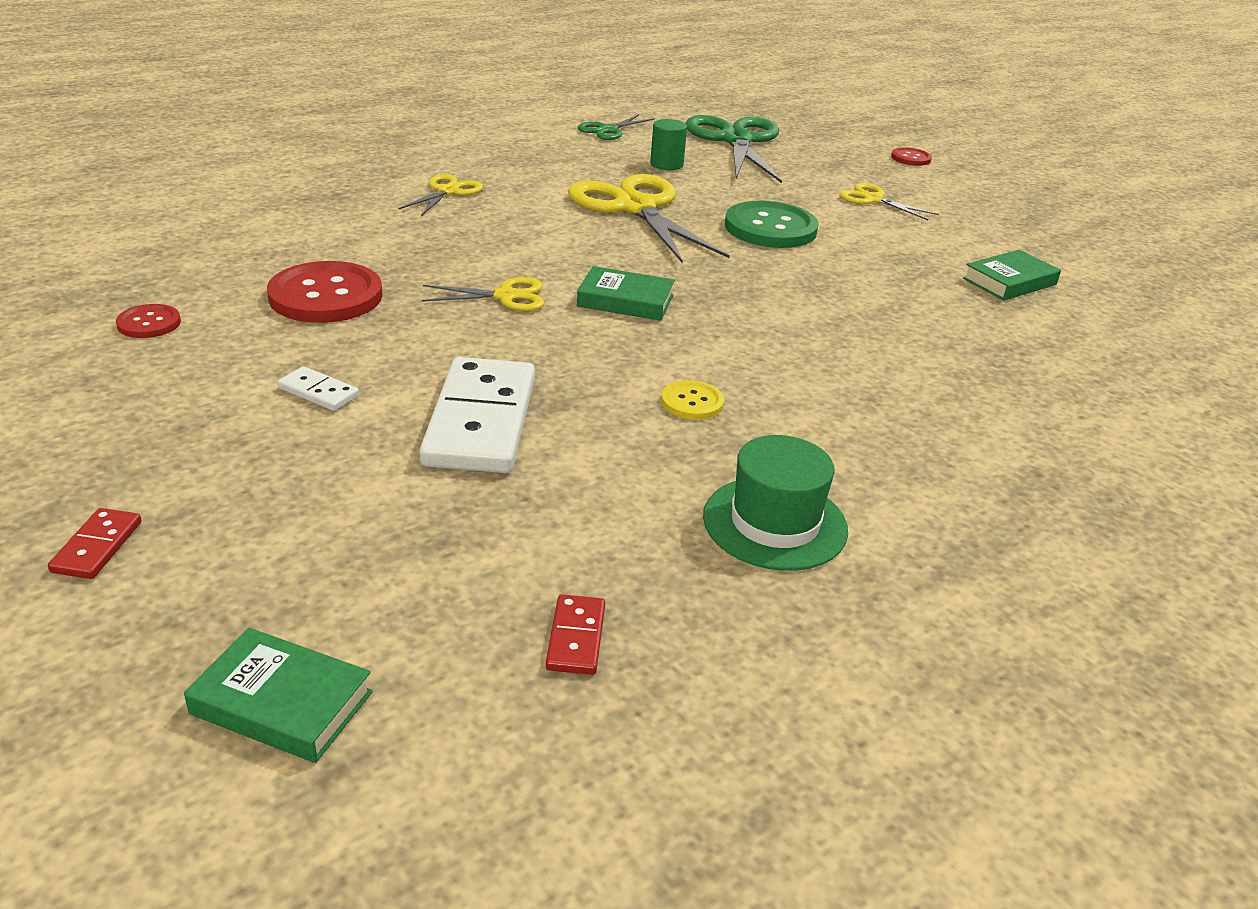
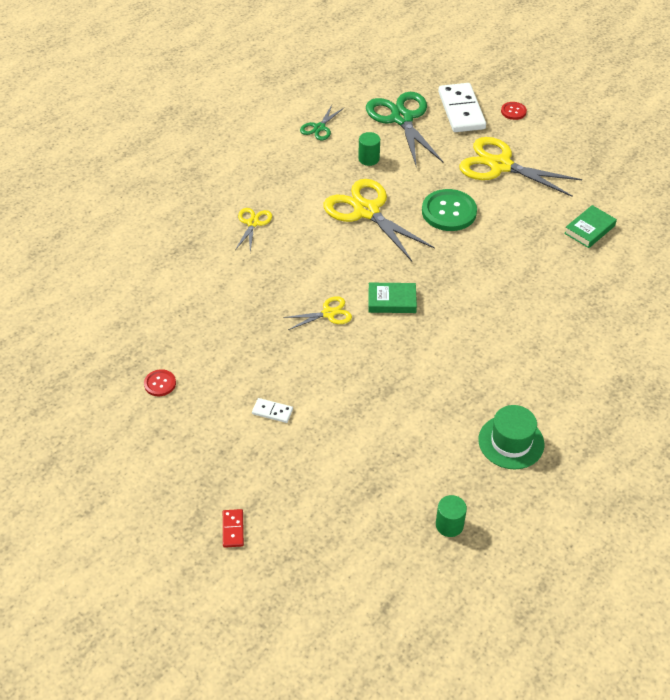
camera: 10 degrees left, 15 degrees up
(282, 703) = (352, 583): green book -> none
(326, 296) = (236, 338): red button -> none
(480, 421) = (357, 411): white domino -> white domino (461, 110)
(576, 637) = (449, 525): red domino -> green cylinder
(692, 402) = (451, 372): yellow button -> none
(873, 199) = (500, 165): yellow scissors -> yellow scissors, size x1.99

